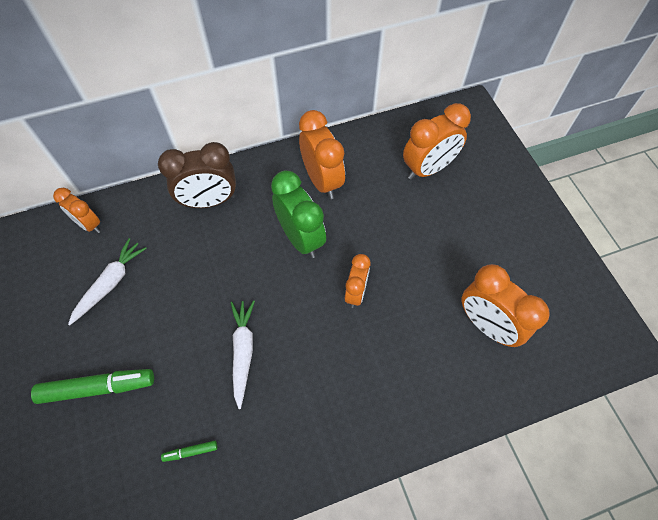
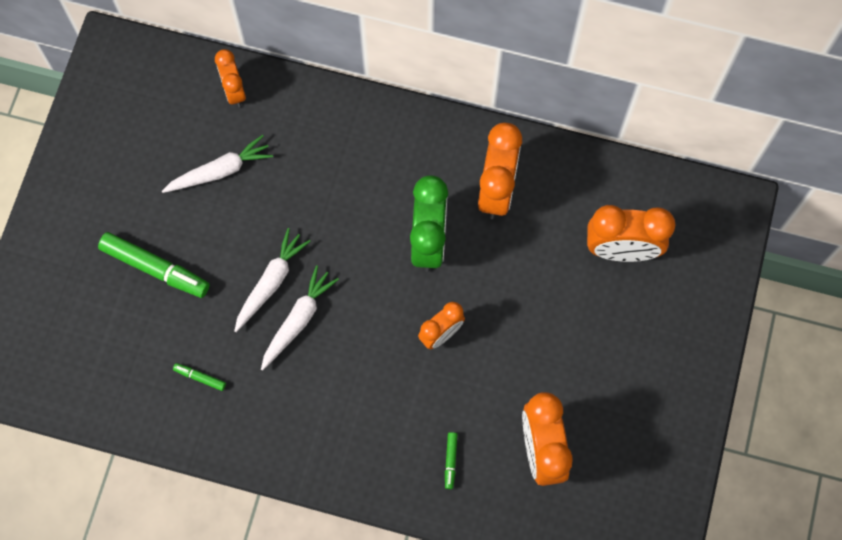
camera: 35 degrees right, 10 degrees up
(202, 338) = (271, 282): none -> white carrot
(209, 201) = (365, 140): brown clock -> none
(433, 378) = (450, 461): none -> green marker

